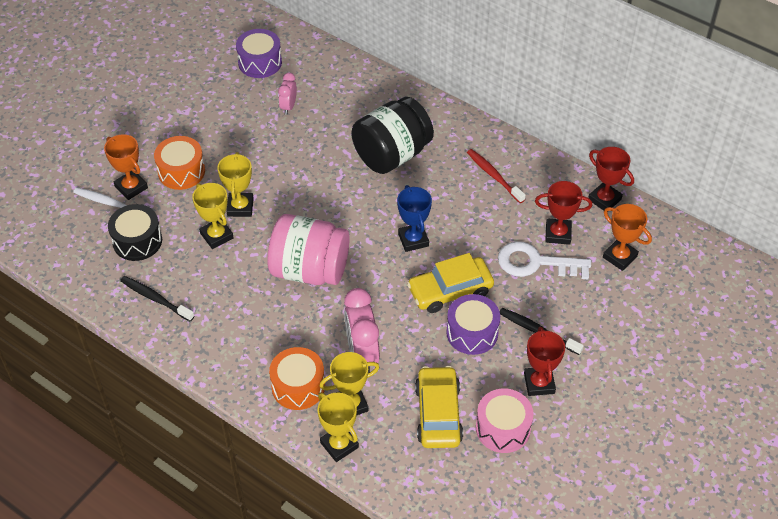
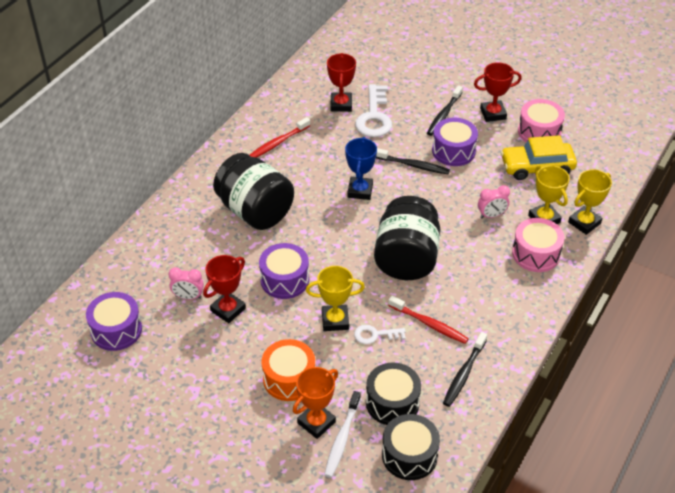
camera: 95 degrees left, 5 degrees down
(80, 247) = (409, 455): none -> black drum
(216, 236) = (375, 335): yellow trophy -> white key
(221, 279) = (429, 324): none -> red toothbrush
(297, 173) = (284, 280): none -> purple drum
(298, 386) = (536, 254): orange drum -> pink drum
(309, 270) = (406, 258): pink jar -> black jar
(362, 354) = (491, 215): pink clock -> pink clock, size x0.55
(413, 240) = (360, 191): blue trophy -> blue trophy turned 60 degrees counterclockwise
(450, 291) = (413, 165): yellow car -> black toothbrush
(604, 199) = (300, 79): red trophy -> red trophy (228, 309)
(619, 257) = (360, 72): orange trophy -> none

